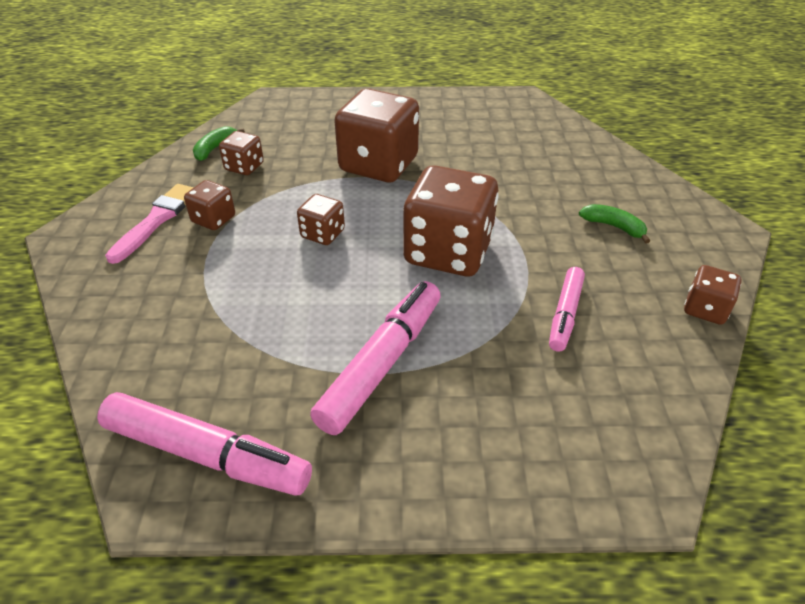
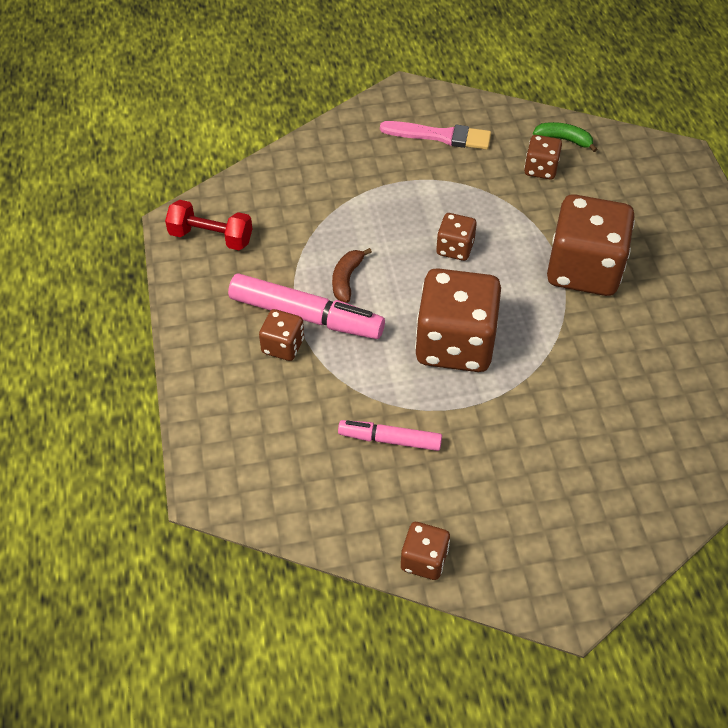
camera: 80 degrees right, 10 degrees up
(207, 454) = (211, 237): pink marker -> red dumbbell
(213, 219) = (453, 171): brown dice -> brown dice (283, 346)
(336, 320) = (346, 279): none -> brown banana
(613, 227) = (540, 486): green banana -> none

